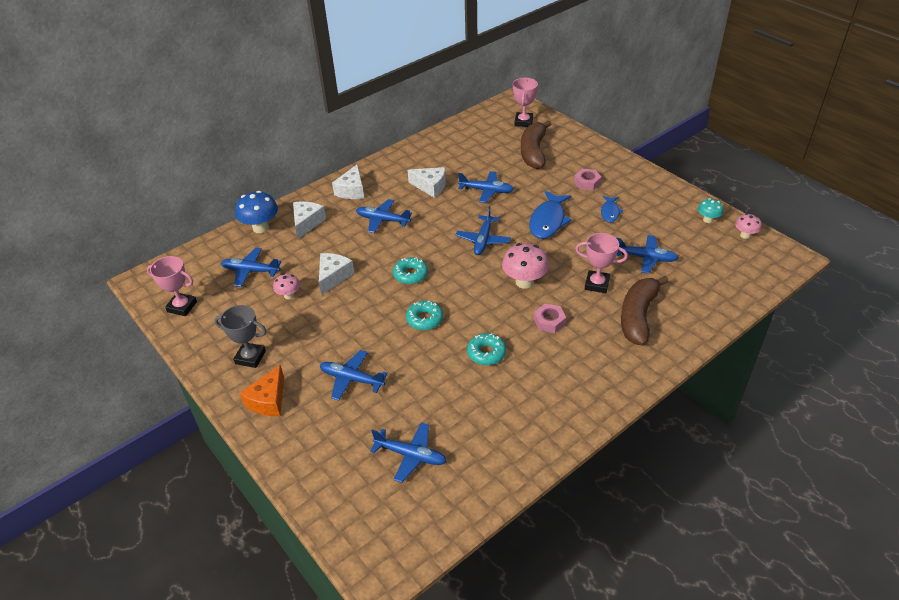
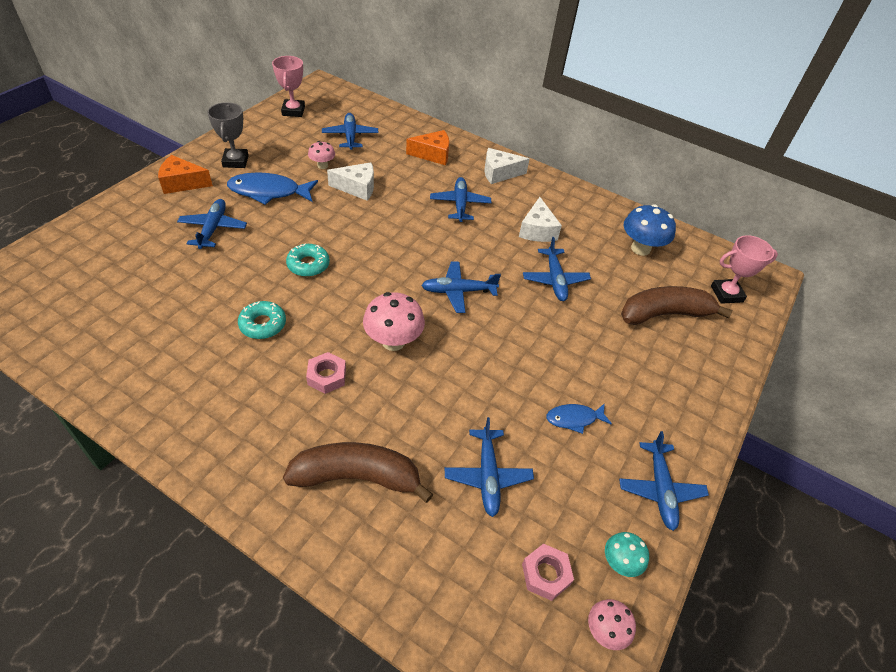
camera: 65 degrees right, 5 degrees up
(261, 228) = (414, 128): blue mushroom -> blue mushroom (640, 248)
(307, 223) = (433, 154): white cheese -> orange cheese
(410, 274) = (377, 241): turquoise donut -> none
(410, 455) = (111, 289): blue plane -> blue plane (660, 489)
(548, 221) = (522, 349): blue fish -> blue fish (268, 192)
(587, 182) = (629, 383): pink nut -> pink nut (546, 574)
(597, 284) = (411, 419): pink trophy -> none

